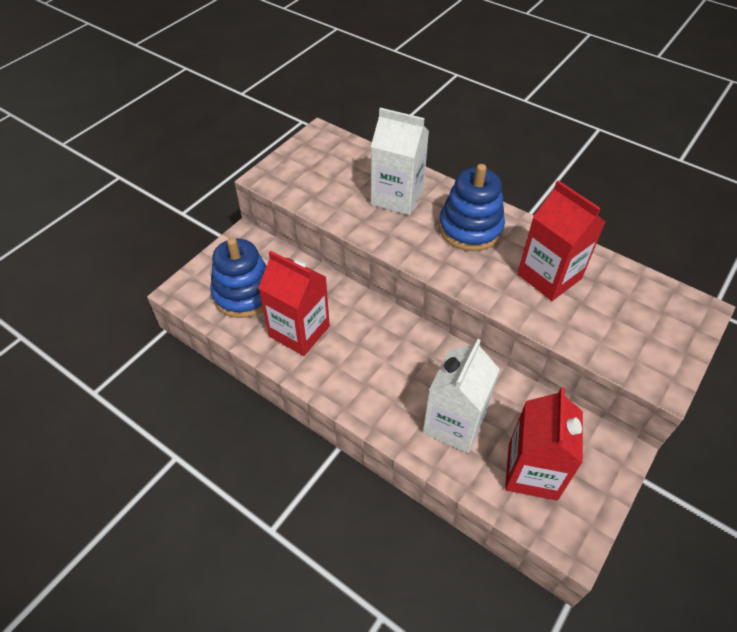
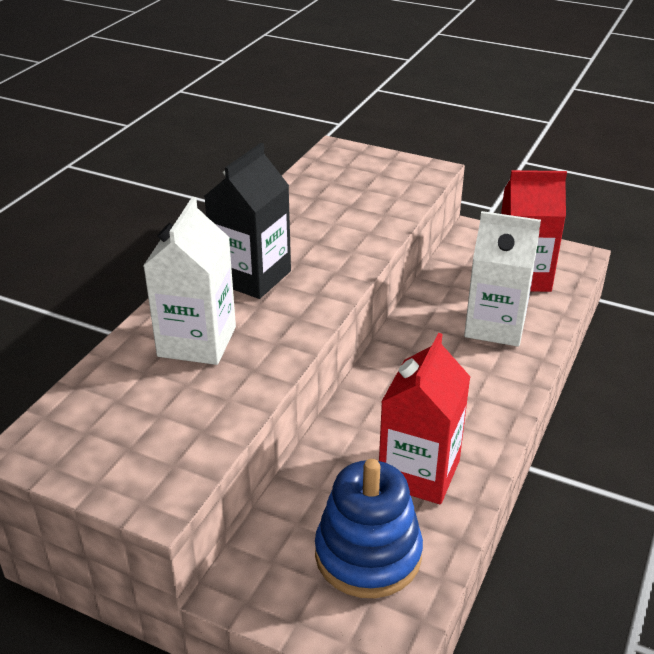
camera: 100 degrees left, 15 degrees down
(470, 228) = (252, 277): blue stacking toy -> black carton
(549, 276) = (319, 223): red carton -> none

